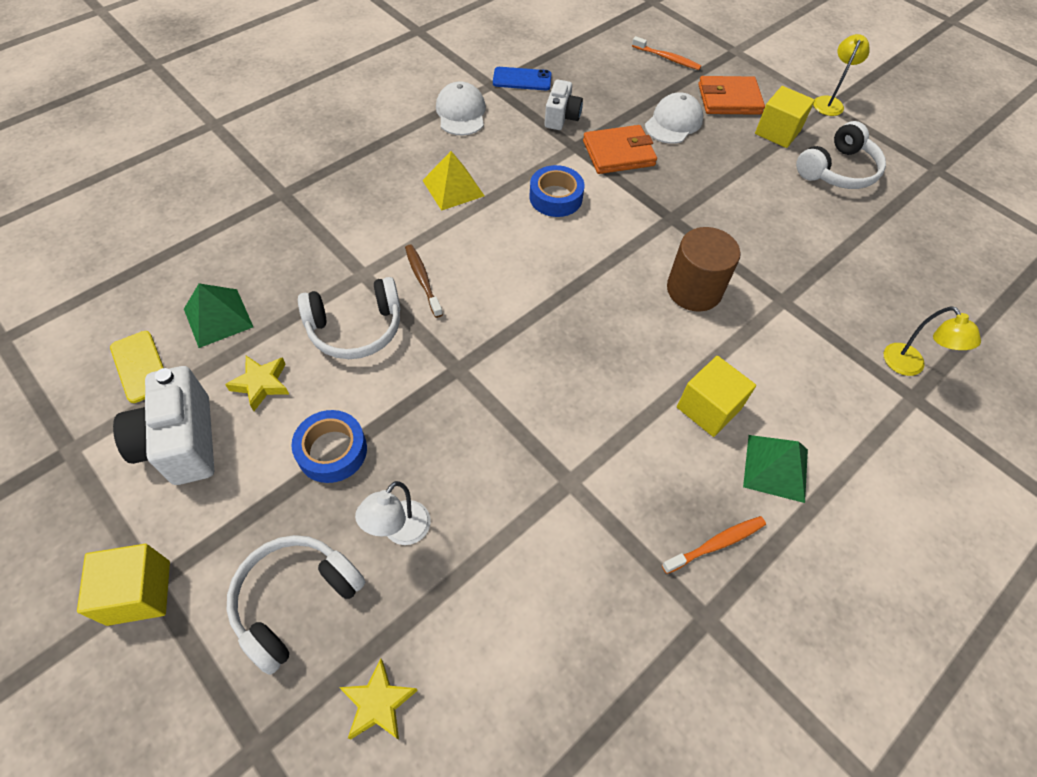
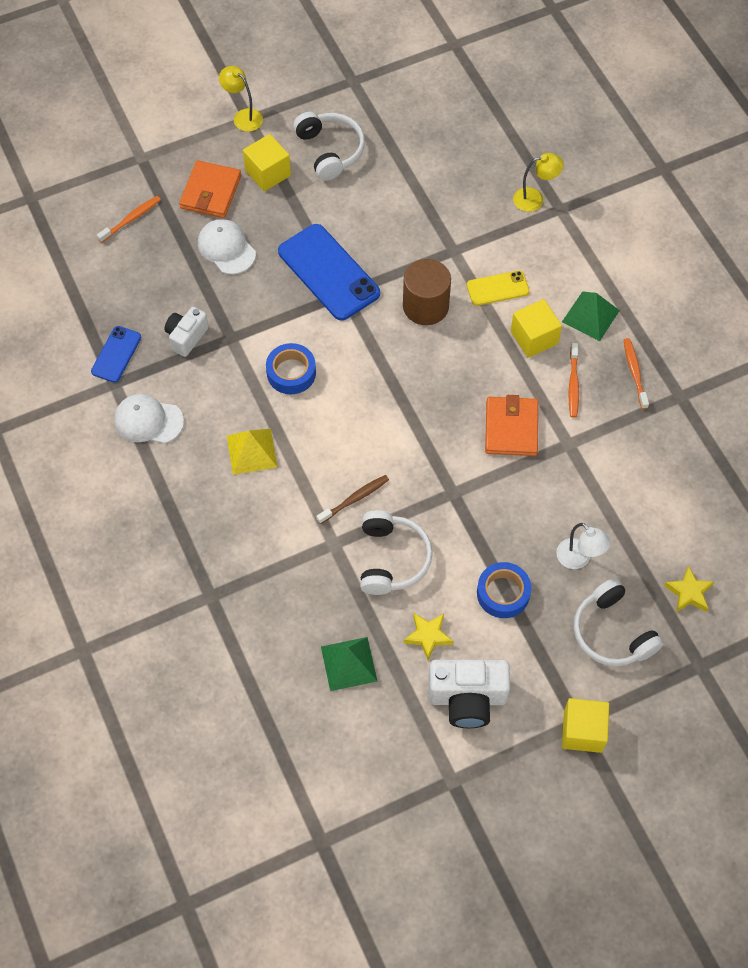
camera: 70 degrees left, 5 degrees up
(140, 366) = (384, 727): yellow phone -> yellow phone (497, 288)
(422, 280) = (354, 499): brown toothbrush -> brown toothbrush turned 150 degrees clockwise
(561, 117) = (186, 337): white camera -> white camera turned 90 degrees counterclockwise
(618, 153) = (252, 306): orange wallet -> orange wallet (511, 428)
(661, 468) = (573, 384): none -> orange toothbrush
(690, 200) = (328, 272): none -> blue phone

